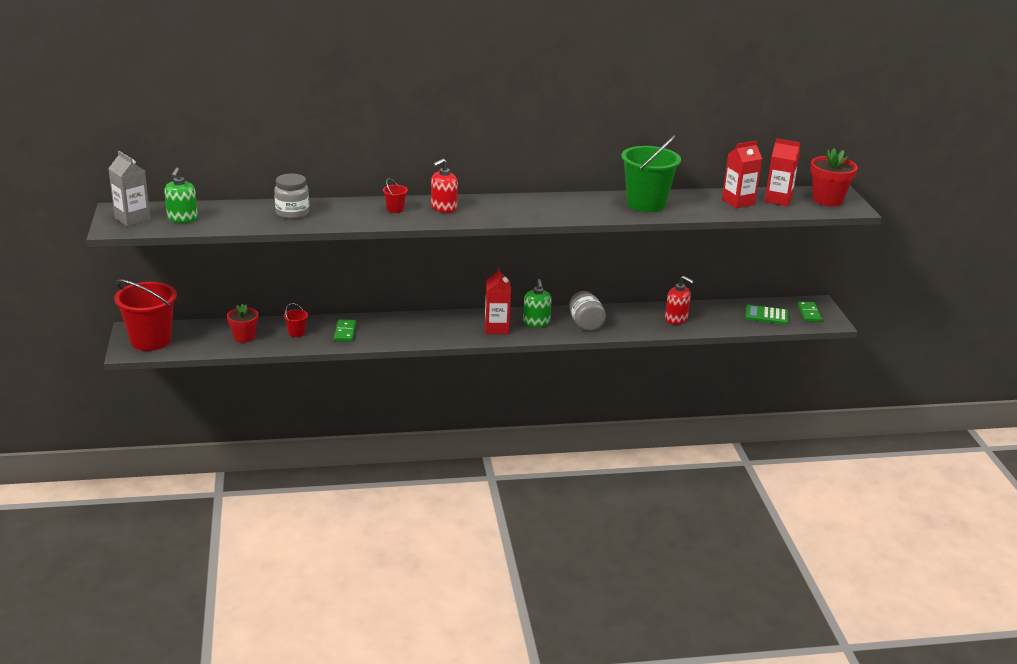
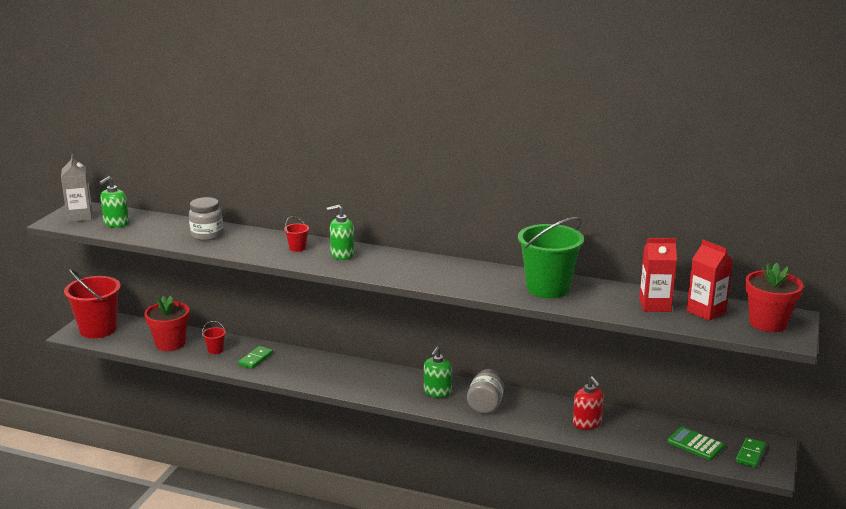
camera: 30 degrees right, 5 degrees down
(244, 337) = (170, 344): red flower pot -> red flower pot, size x1.50
(443, 208) = (342, 255): red soap dispenser -> green soap dispenser
(496, 328) = (394, 388): red carton -> none

